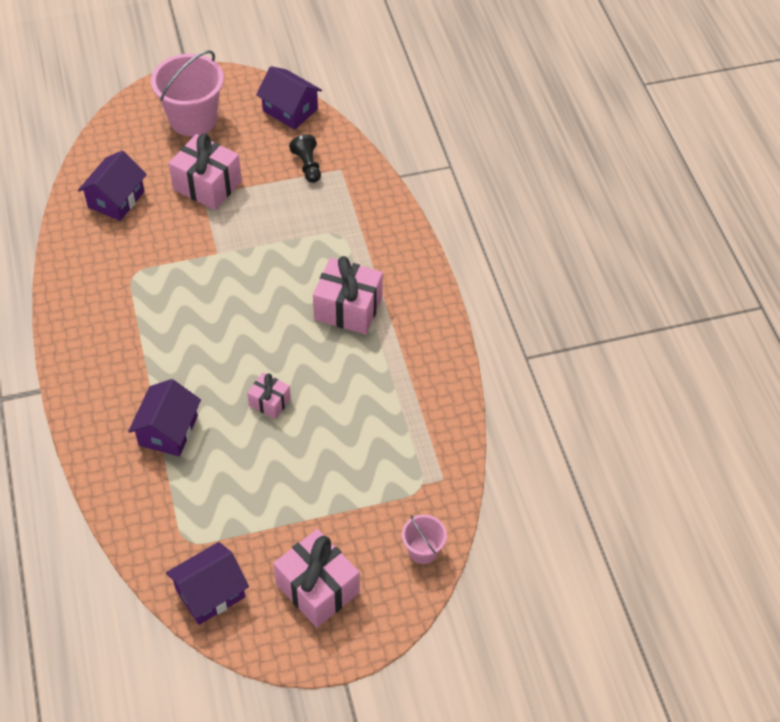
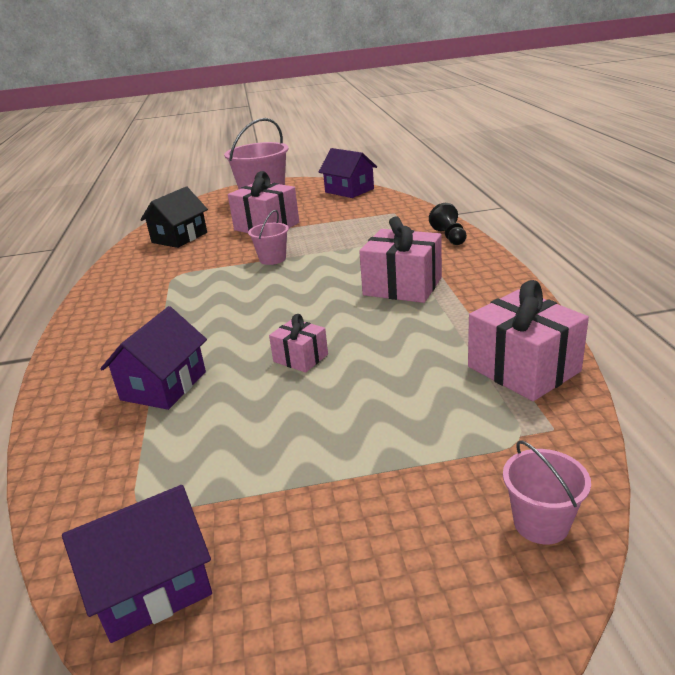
camera: 10 degrees right, 25 degrees down
(116, 199) = (179, 237): purple house -> black house
(224, 252) = (272, 259): none -> pink bucket
(307, 166) = (363, 213): black pawn -> black pawn (449, 237)
(317, 588) = (348, 582): pink gift -> pink gift (523, 369)

